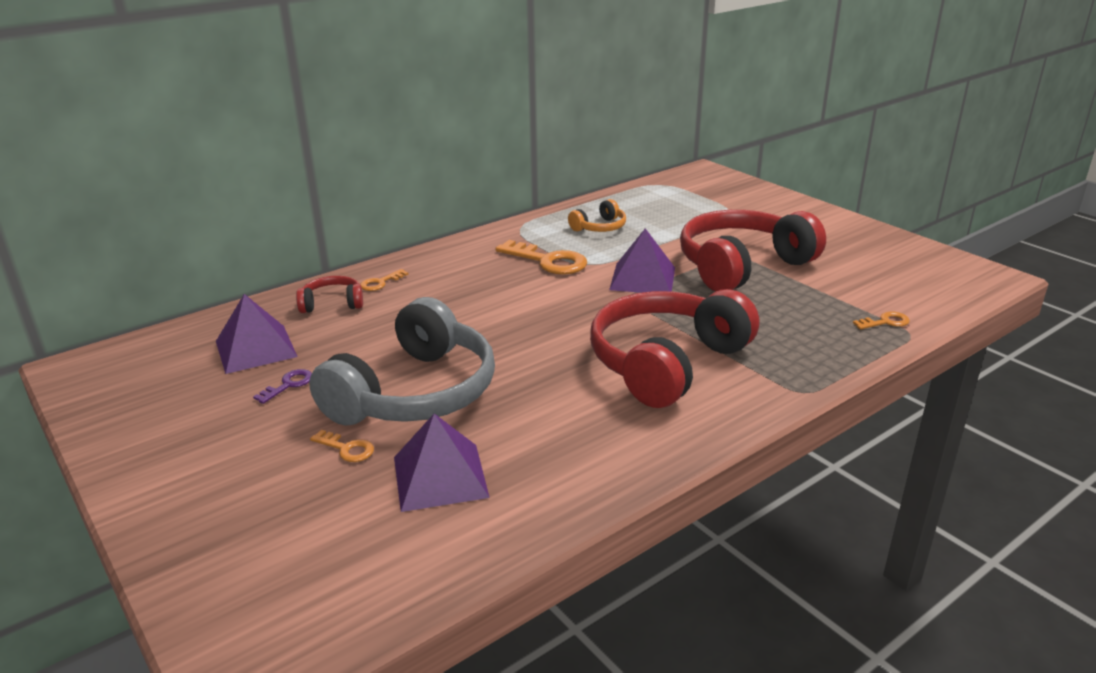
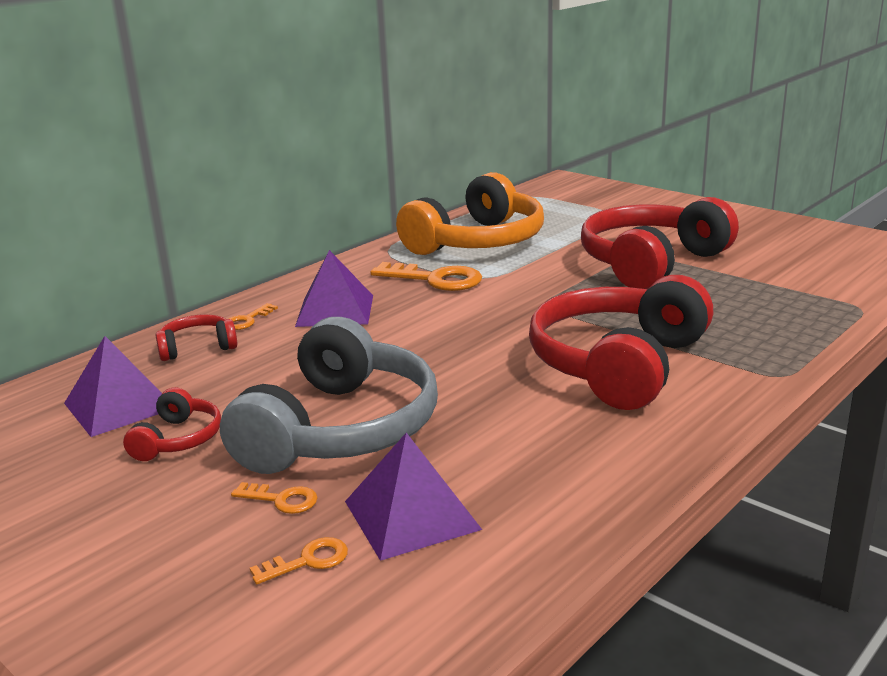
camera: 10 degrees left, 5 degrees down
(289, 385) = (178, 439): purple key -> red headphones
(599, 227) = (477, 242): orange headphones -> orange headphones, size x2.23
(642, 278) = (549, 285): purple pyramid -> purple pyramid (335, 310)
(885, 322) = (829, 300): orange key -> orange key (308, 561)

